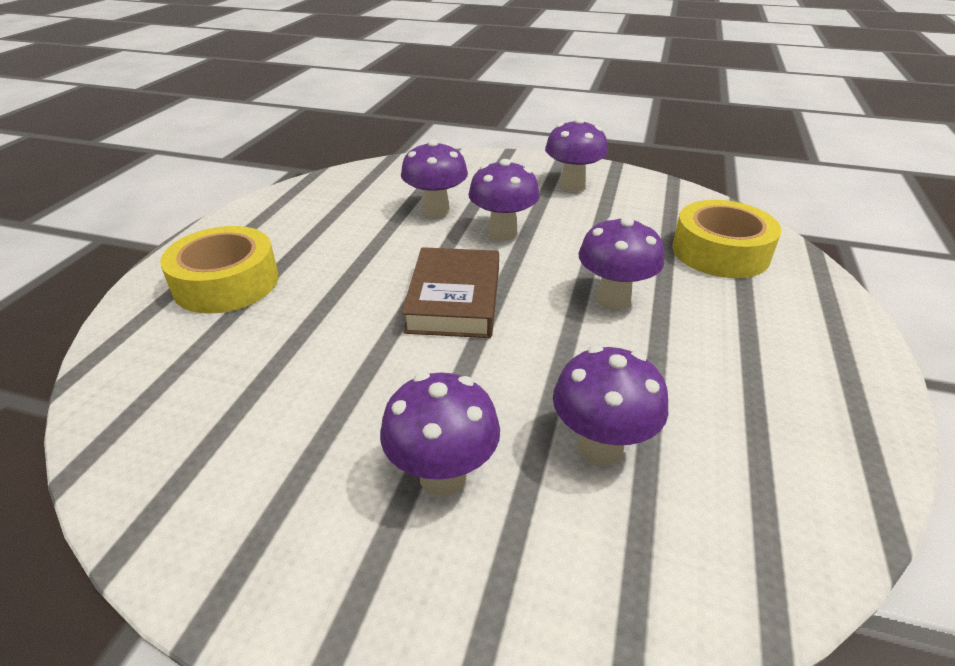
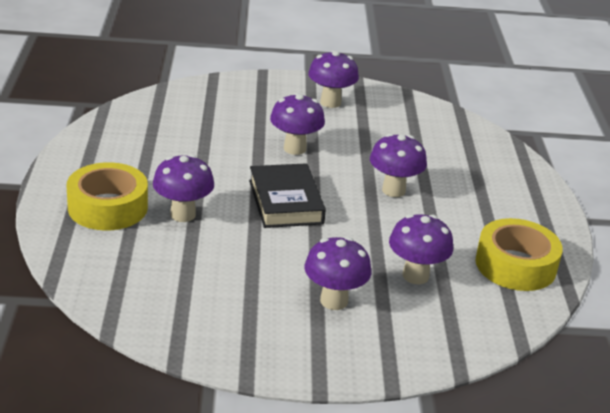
camera: 20 degrees left, 5 degrees down
(436, 211) = (232, 134): purple mushroom -> purple mushroom (183, 214)
(454, 300) = (285, 202): brown book -> black book
(720, 252) = (455, 149): yellow tape -> yellow tape (515, 265)

